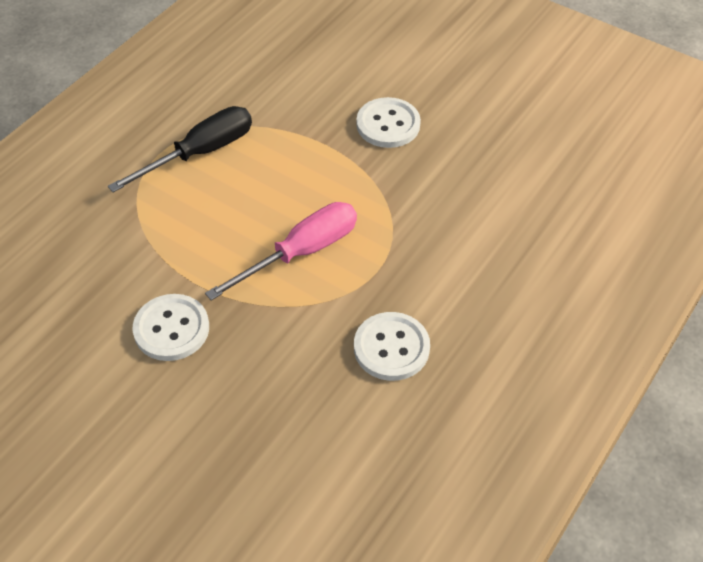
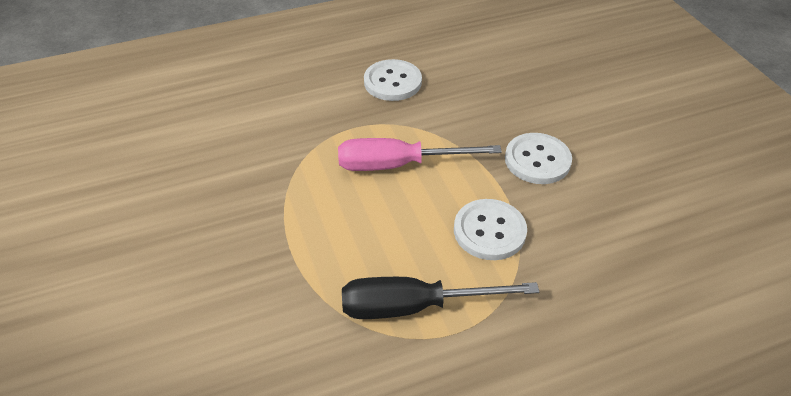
camera: 145 degrees left, 5 degrees down
(388, 124) = (216, 235): white button -> white button (489, 231)

